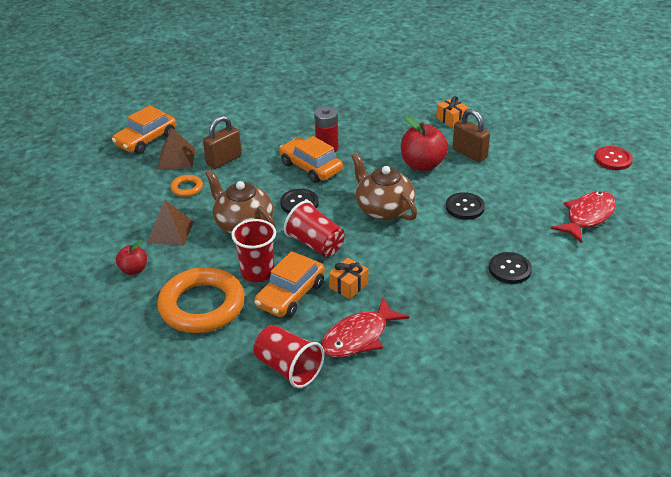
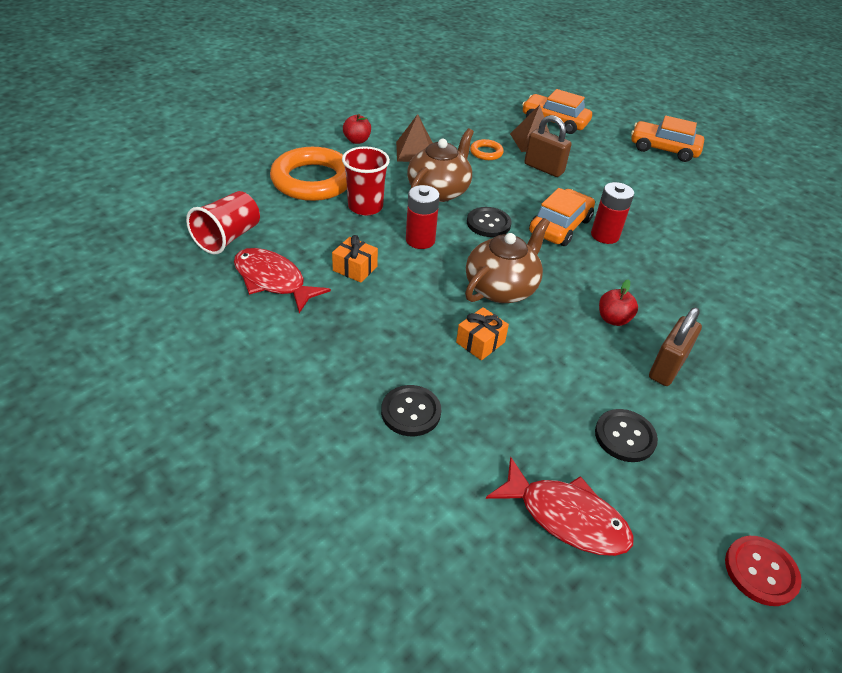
camera: 75 degrees right, 5 degrees up
(290, 294) = (335, 230): orange car -> orange car (663, 149)
(315, 244) = (420, 240): red cup -> red battery
(422, 165) = (613, 319): red apple -> red apple, size x0.57
(451, 119) = (745, 346): orange gift -> orange gift (480, 342)
(465, 207) = (534, 363): black button -> black button (625, 436)

